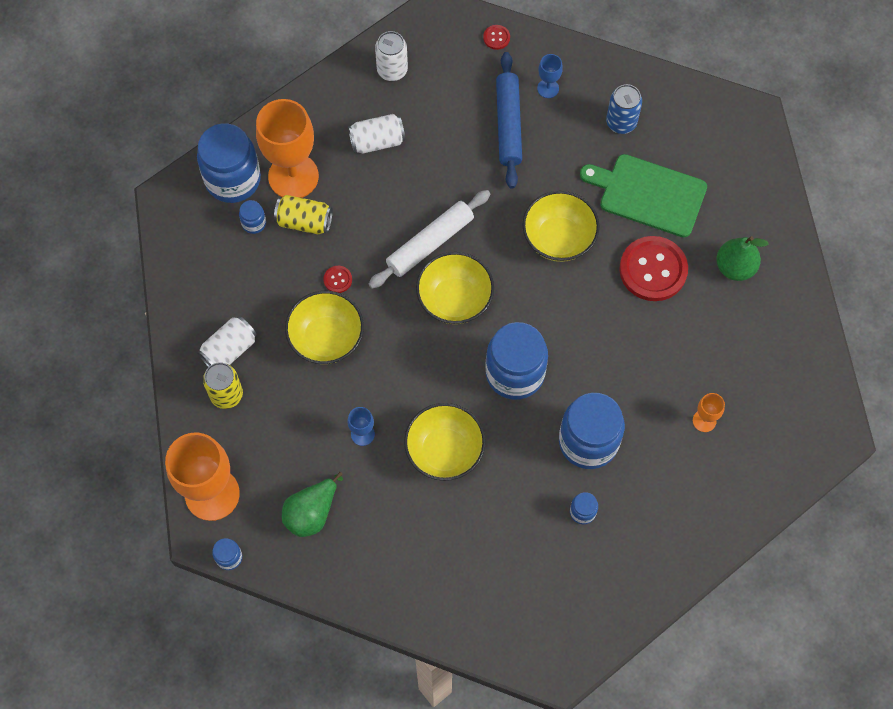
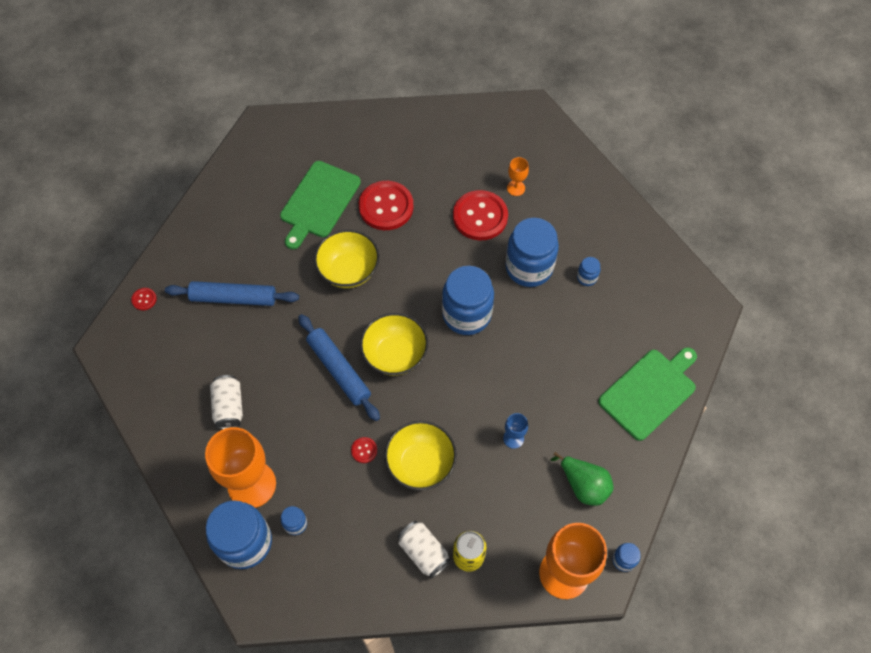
camera: 85 degrees left, 5 degrees down
(304, 222) = (301, 477): yellow can -> none
(392, 70) = (157, 389): white can -> none
(430, 243) = (339, 370): white rolling pin -> blue rolling pin
(433, 588) = (649, 392): none -> green cutting board
(444, 451) = (531, 374): yellow bowl -> none
(548, 88) = (204, 264): blue goblet -> none
(621, 122) = (249, 214): blue can -> none
(654, 380) = (480, 216): none -> red button
(735, 267) = (391, 152): green pear -> none

